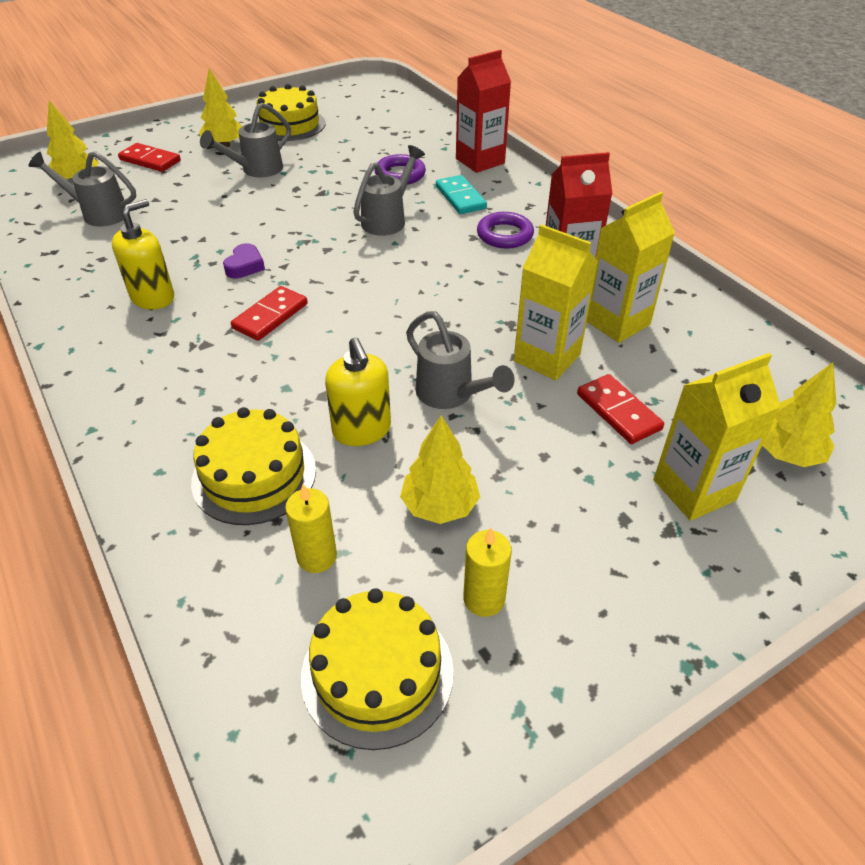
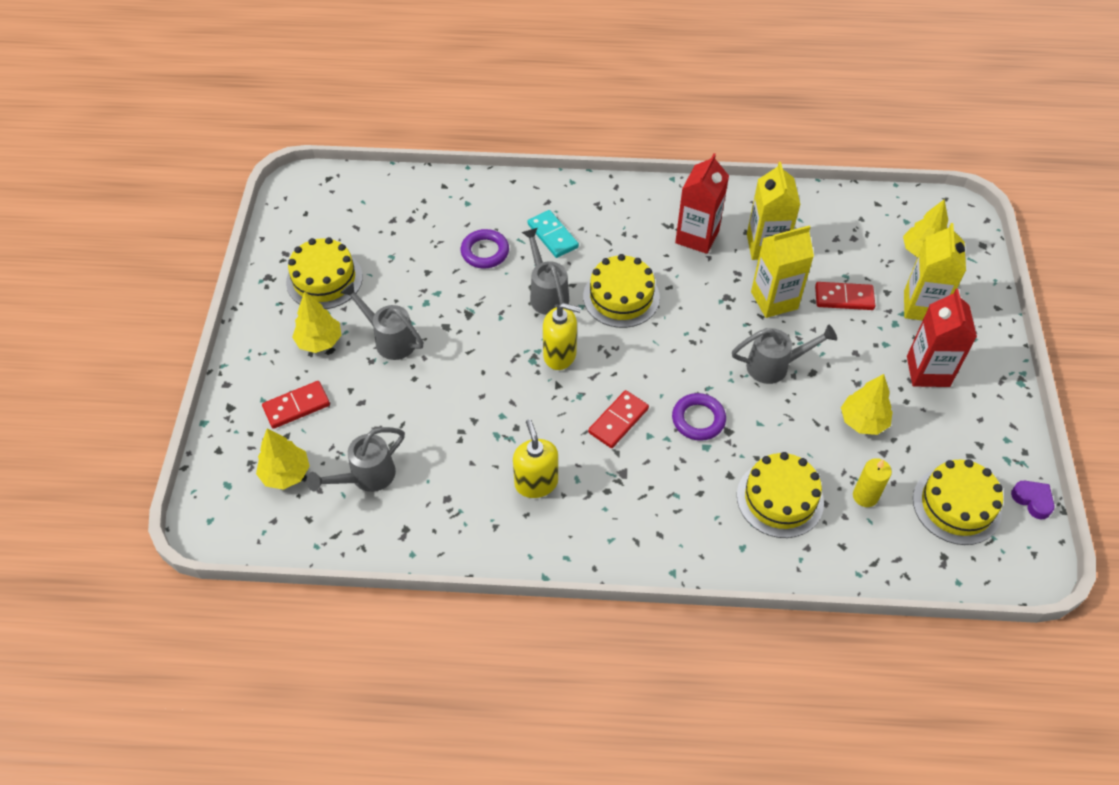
camera: 55 degrees left, 10 degrees up
(245, 266) = (538, 409): purple heart -> purple heart (1032, 500)
(256, 170) = (389, 339): grey watering can -> grey watering can turned 135 degrees clockwise
(270, 316) = (618, 421): red domino -> red domino turned 60 degrees clockwise
(362, 430) = (776, 426): yellow soap dispenser -> yellow soap dispenser (560, 355)
(431, 259) = (621, 297): none -> yellow cake
(460, 197) = (553, 236): turquoise domino -> turquoise domino turned 45 degrees clockwise
(480, 161) = (509, 194): red carton -> red carton (928, 371)
(484, 599) = (938, 437): yellow candle -> none
(504, 235) = (624, 241): purple ring -> purple ring (698, 419)

